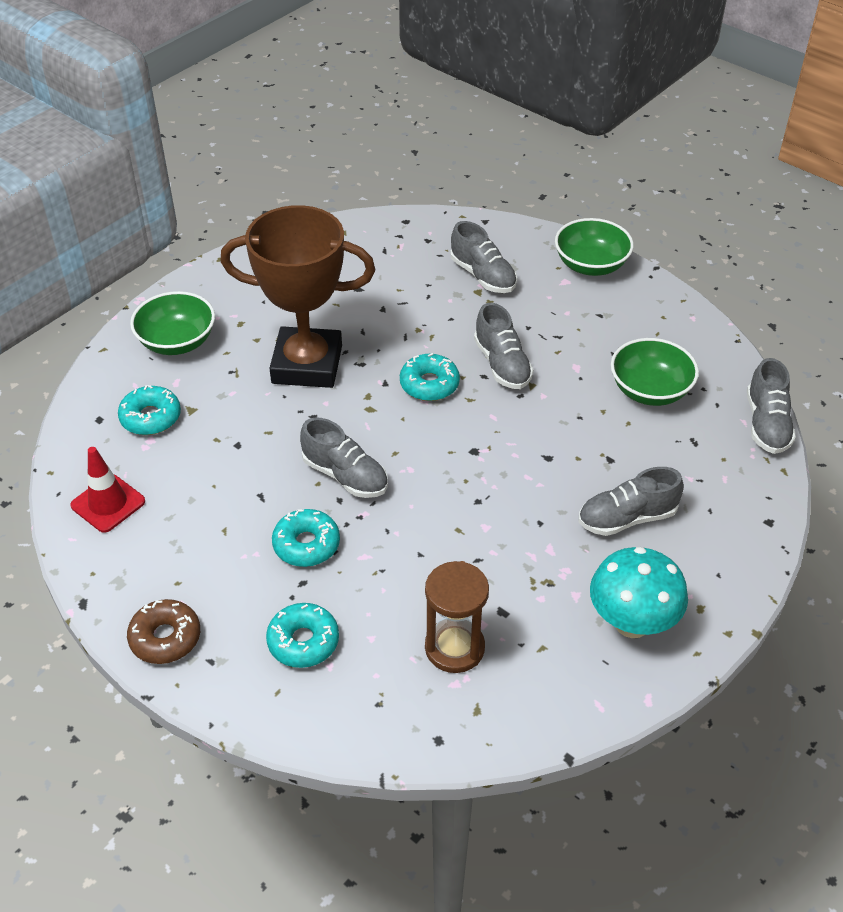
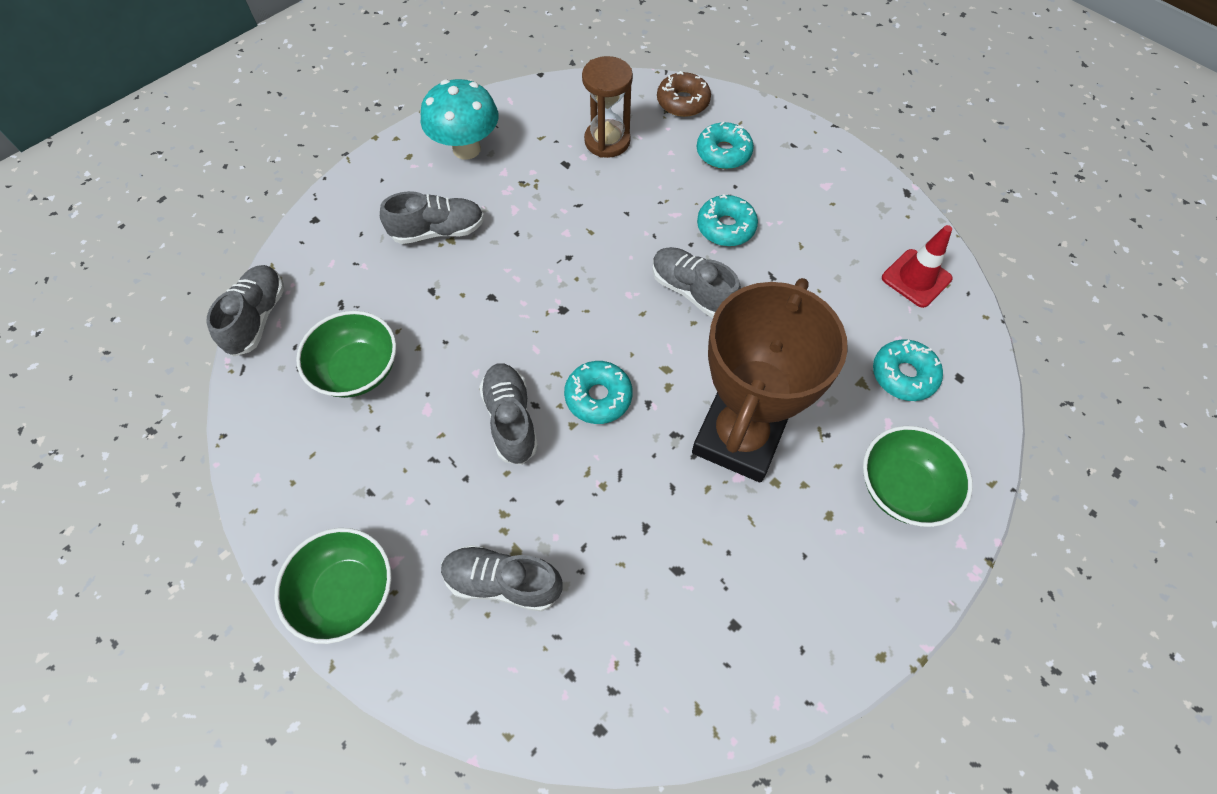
camera: 175 degrees left, 15 degrees up
(165, 638) = (832, 162): brown donut -> brown donut (683, 102)
(307, 364) = (738, 437): brown trophy -> brown trophy turned 75 degrees counterclockwise
(483, 276) = (503, 582): grey shoe -> grey shoe turned 45 degrees counterclockwise

